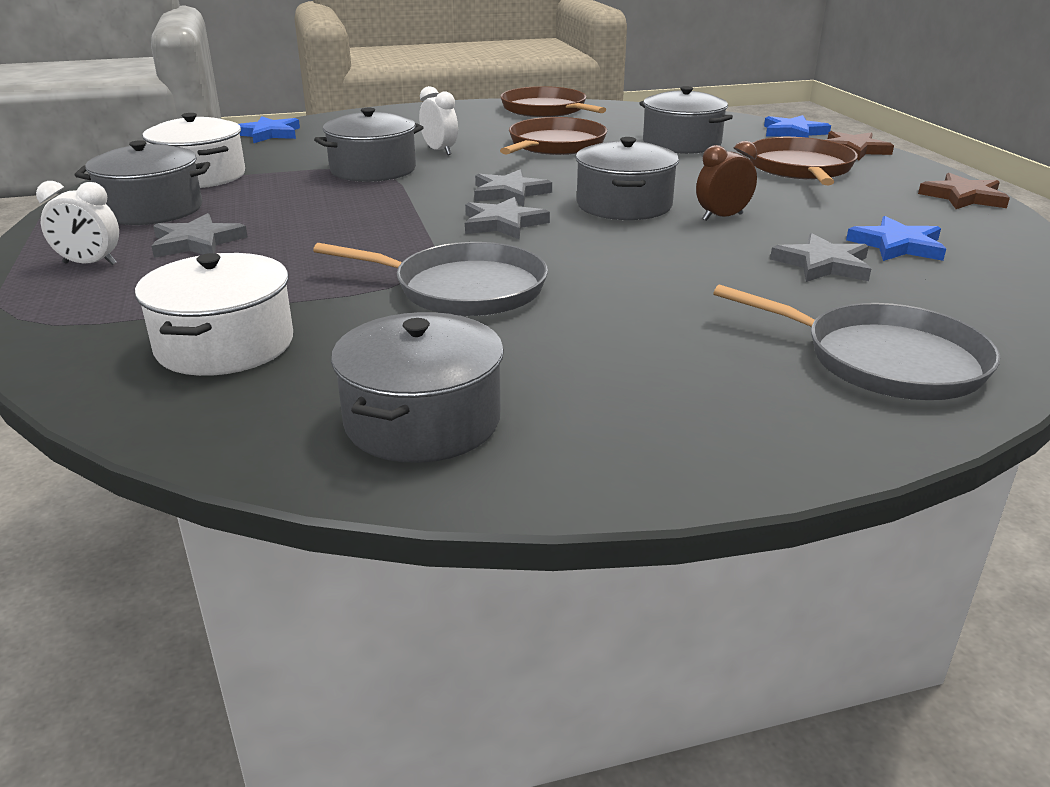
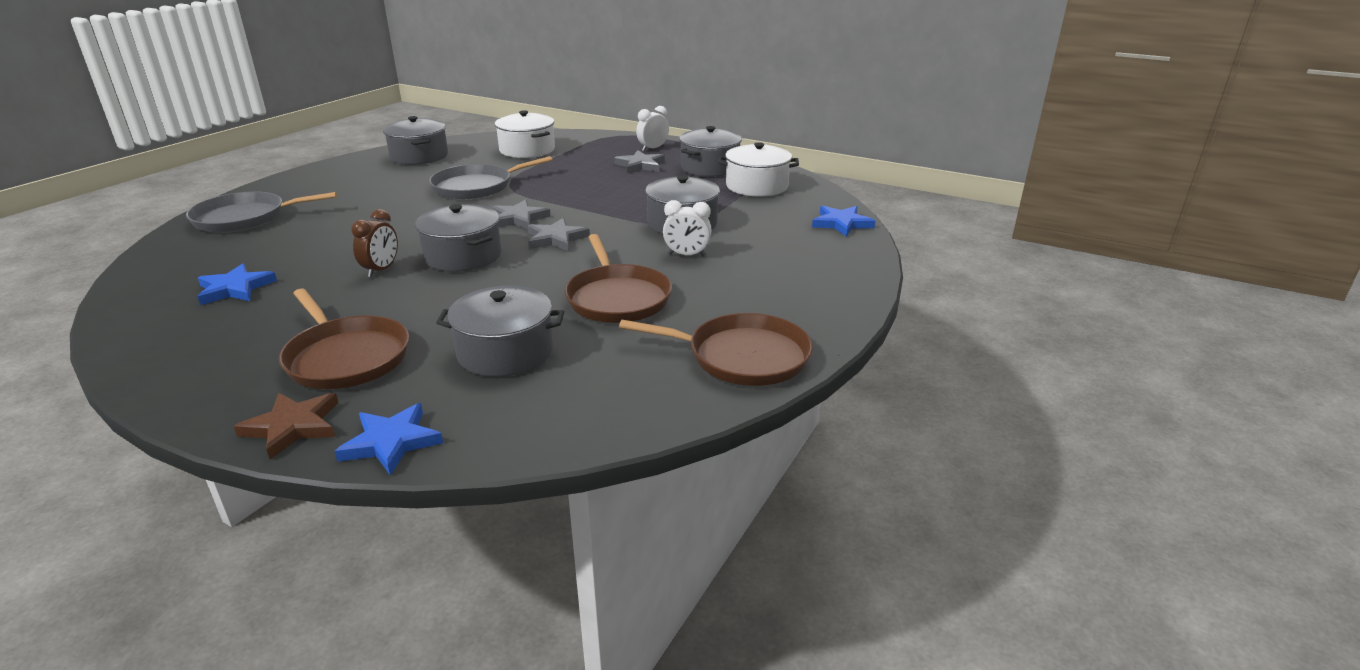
camera: 135 degrees right, 0 degrees up
(823, 264) = (289, 256): grey star -> none
(963, 197) = (158, 373): brown star -> none

